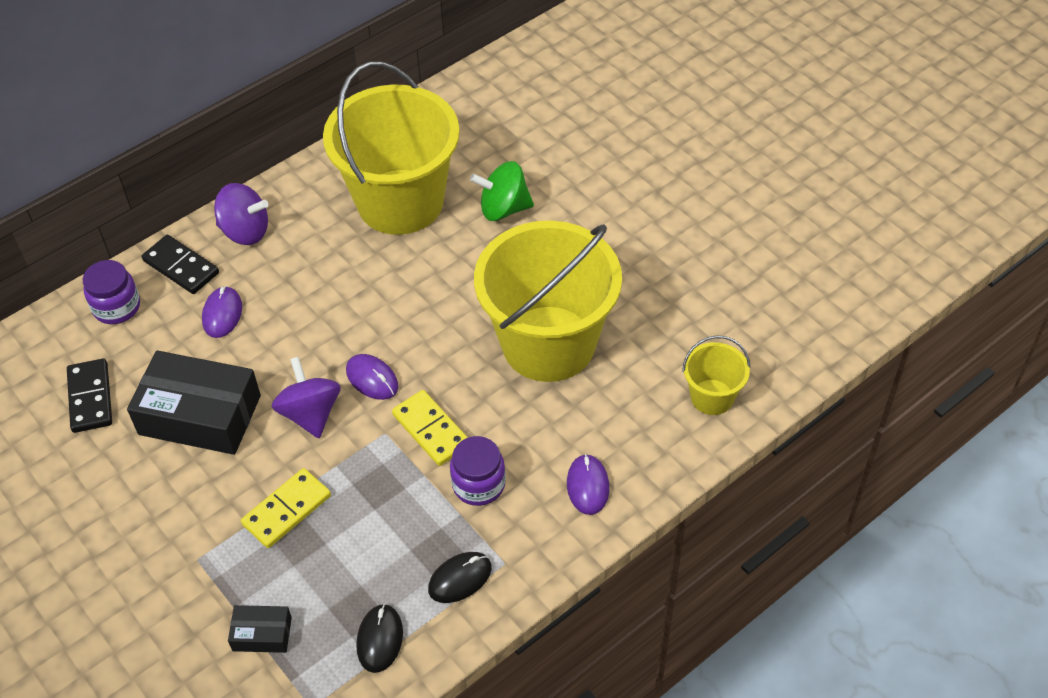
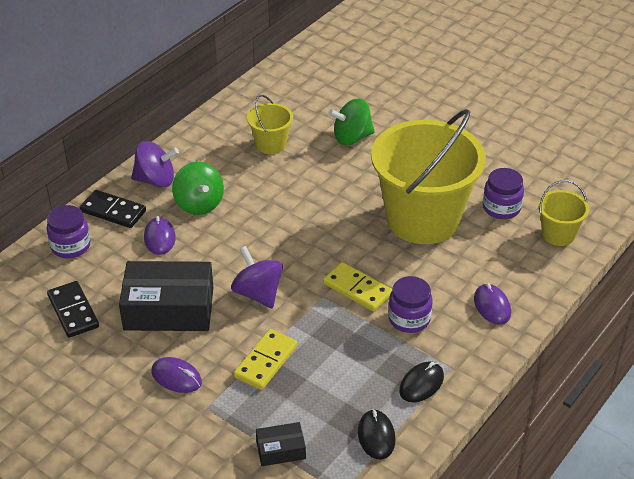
camera: 15 degrees left, 10 degrees down
(284, 274) = (199, 204): none -> green spinning top
(372, 379) = (297, 263): purple mouse -> purple mouse (176, 377)
(400, 202) = (271, 144): yellow bucket -> yellow bucket, size x0.45
(654, 345) = (501, 208): none -> purple jar

